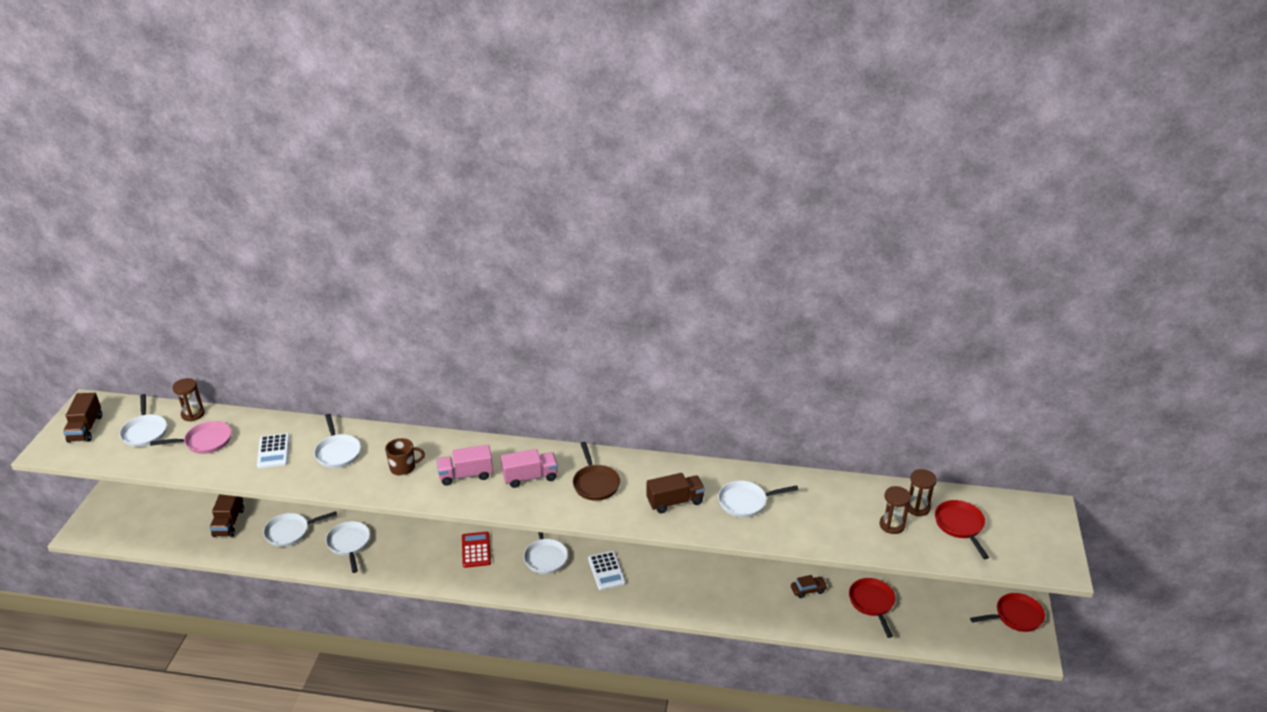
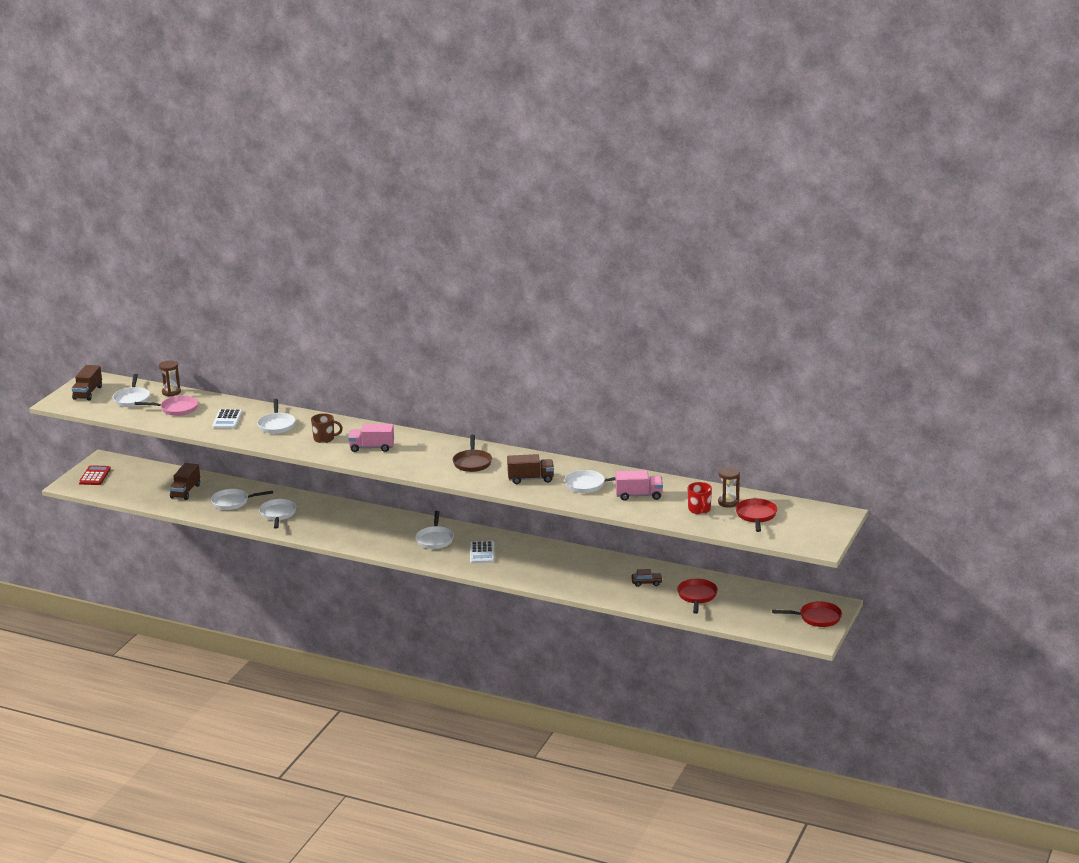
camera: 15 degrees right, 10 degrees down
(476, 550) = (379, 529): red calculator -> red calculator (94, 476)
(530, 477) = (422, 454): pink truck -> pink truck (639, 495)
(892, 525) = (699, 510): brown hourglass -> red mug

